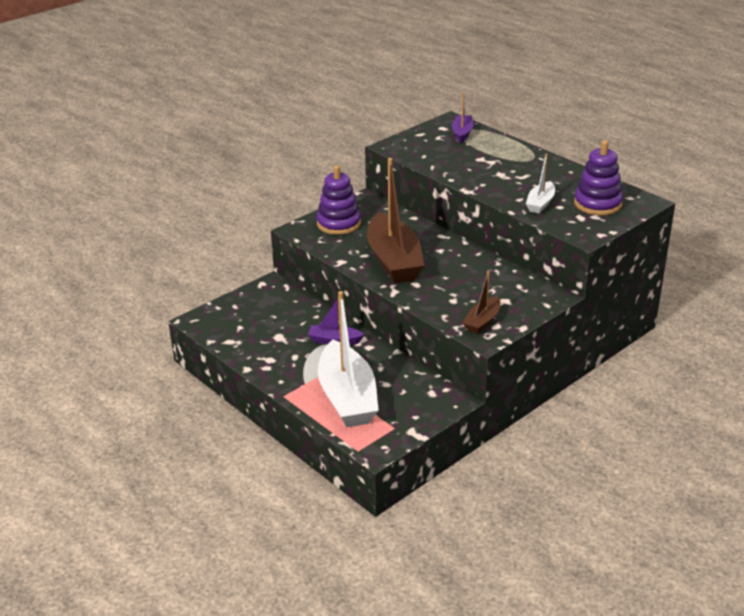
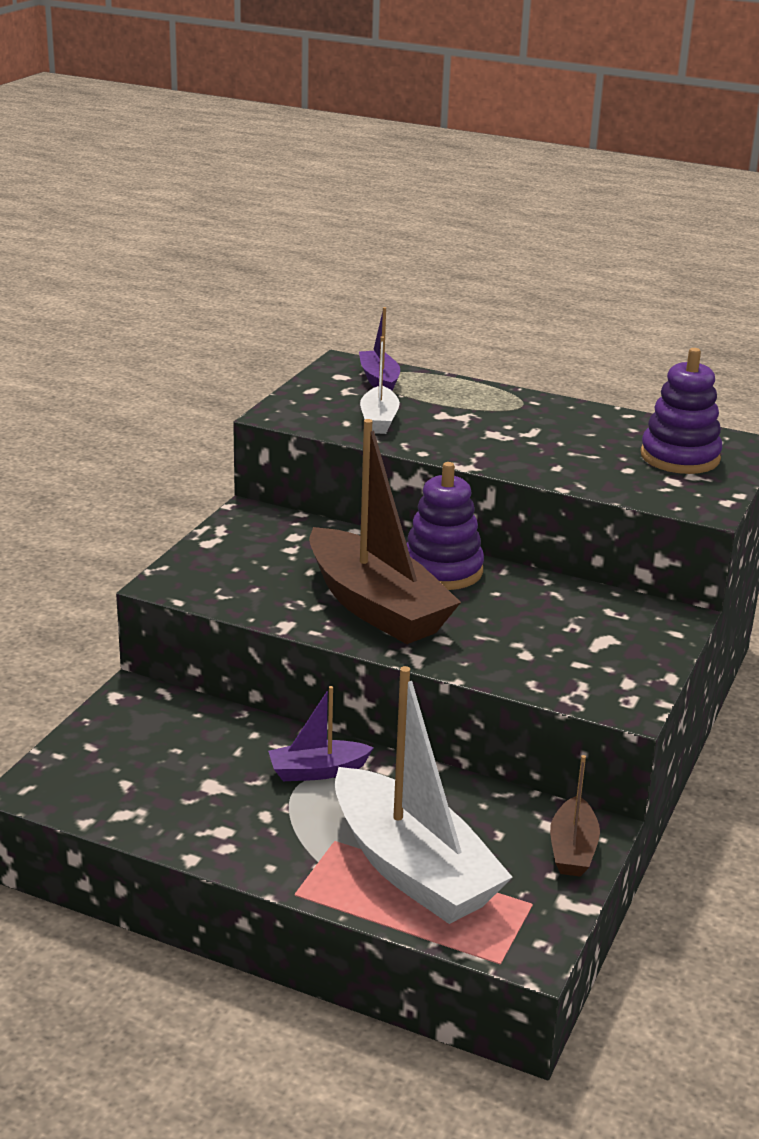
camera: 25 degrees left, 5 degrees down
(339, 224) = (234, 561): purple stacking toy -> purple stacking toy (442, 570)
(482, 322) = (601, 680): brown boat -> brown boat (572, 849)
(540, 203) = (595, 469): white boat -> white boat (379, 420)

